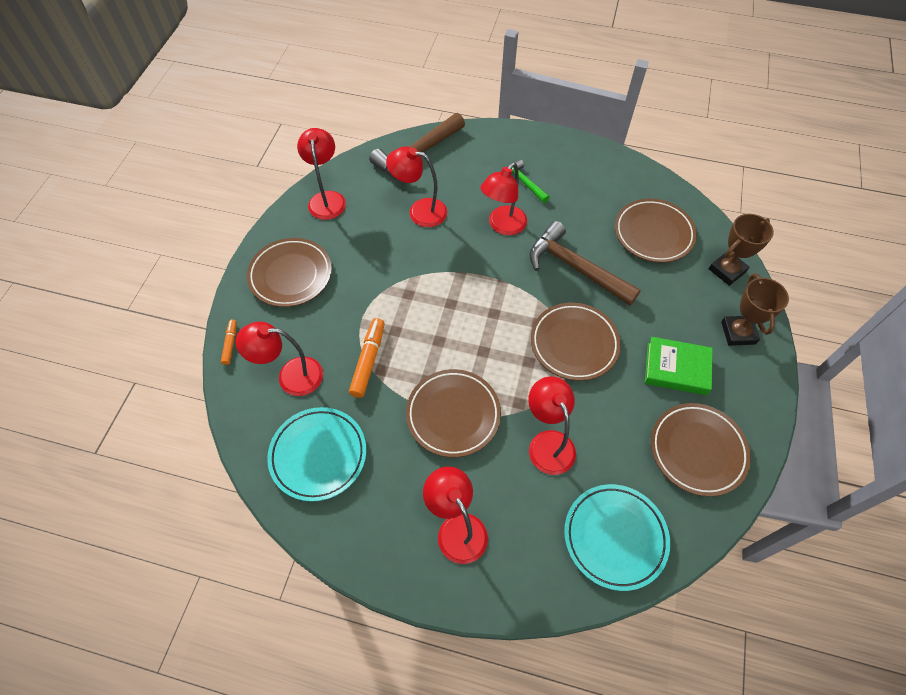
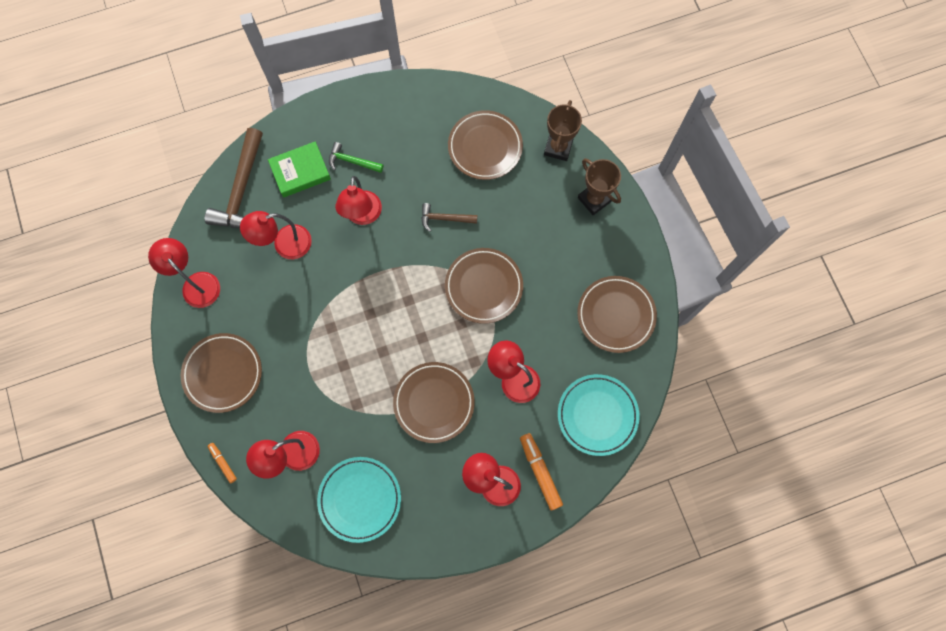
camera: 35 degrees left, 15 degrees up
(368, 361) = (341, 403): orange marker -> orange marker (540, 472)
(576, 268) = (445, 218): brown hammer -> brown hammer, size x0.53
(676, 368) = (567, 259): green book -> green book (300, 171)

